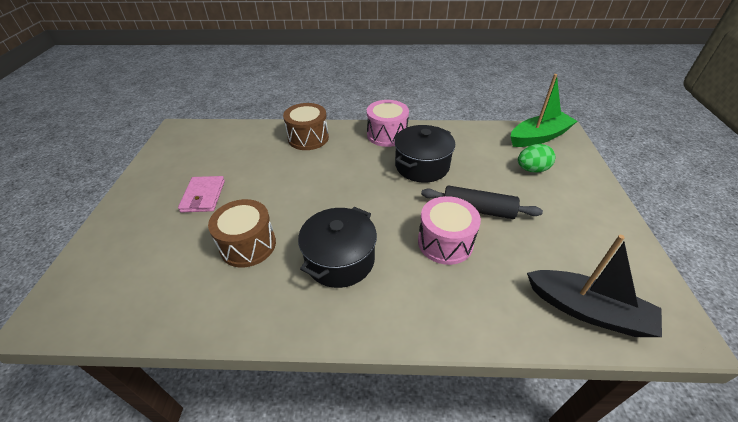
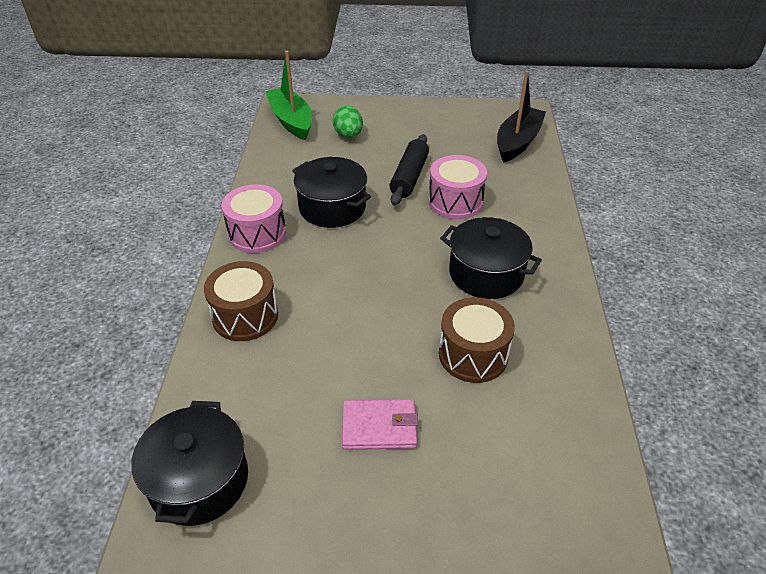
camera: 90 degrees left, 0 degrees up
(199, 136) = (199, 480): none -> black pot

